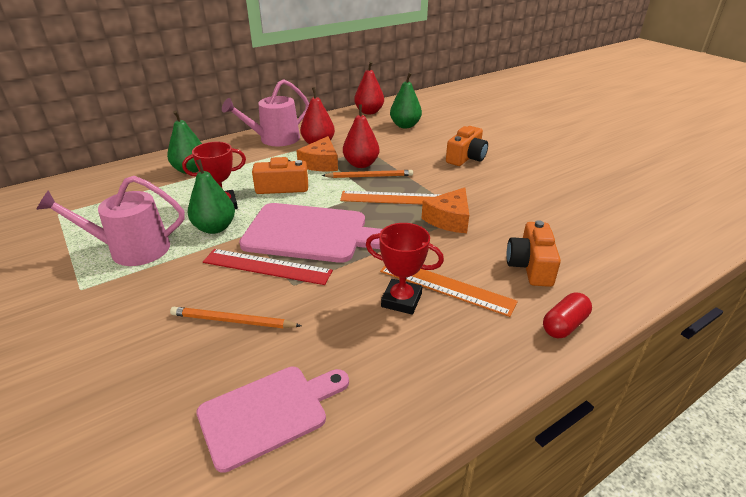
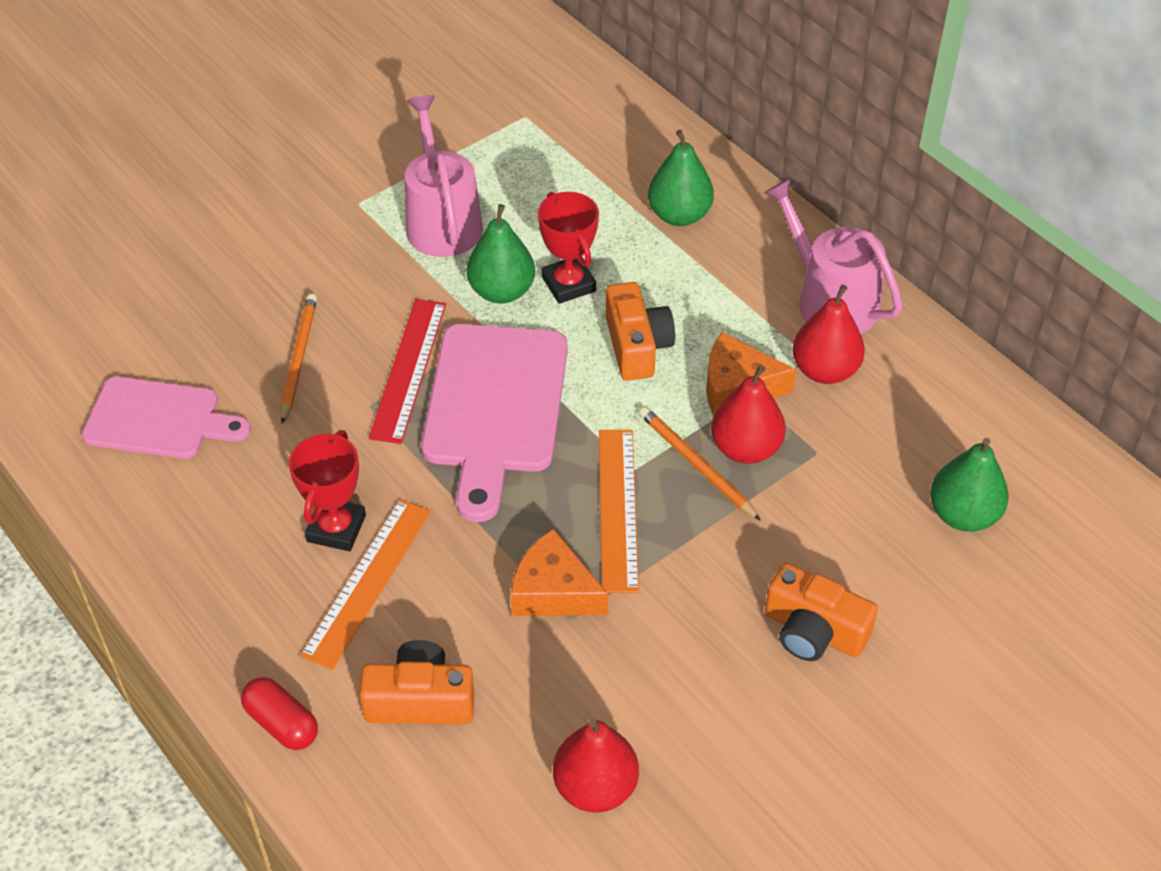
camera: 85 degrees right, 15 degrees up
(268, 412) = (158, 419): pink cutting board -> pink cutting board turned 45 degrees counterclockwise
(369, 112) = (1027, 440): red pear -> red pear (595, 787)
(369, 176) = (696, 465): orange pencil -> orange pencil turned 150 degrees clockwise

